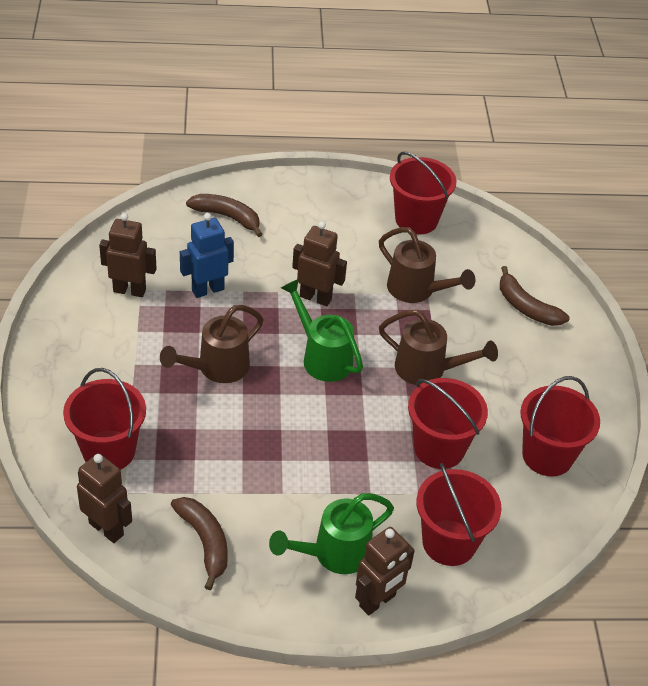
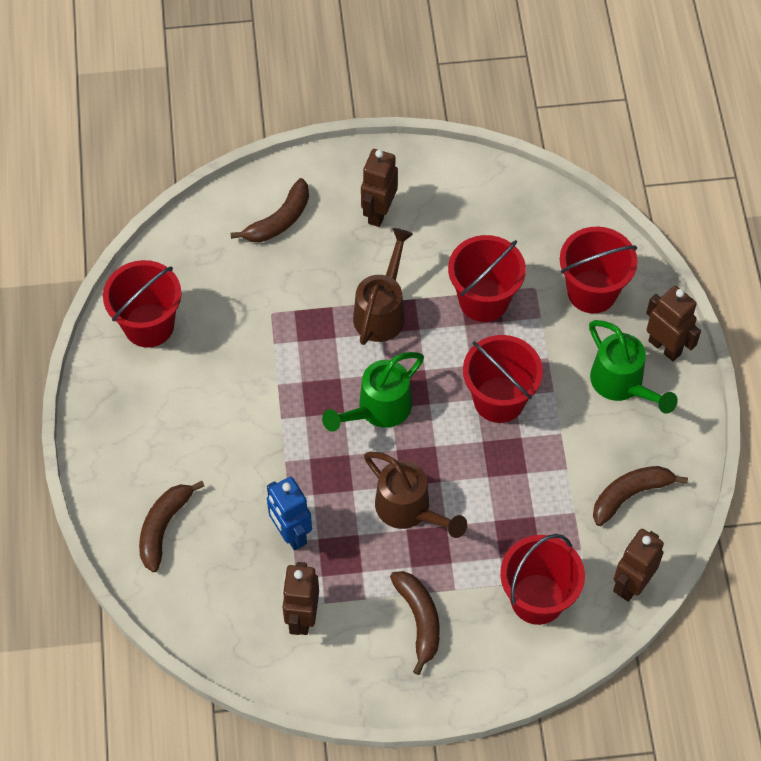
camera: 90 degrees left, 15 degrees up
(108, 364) = (419, 620): none -> brown banana
(315, 297) = (290, 422): brown robot -> brown robot (378, 212)
(416, 290) = (266, 323): brown watering can -> none
(547, 456) = (477, 210): red bucket -> red bucket (499, 400)

